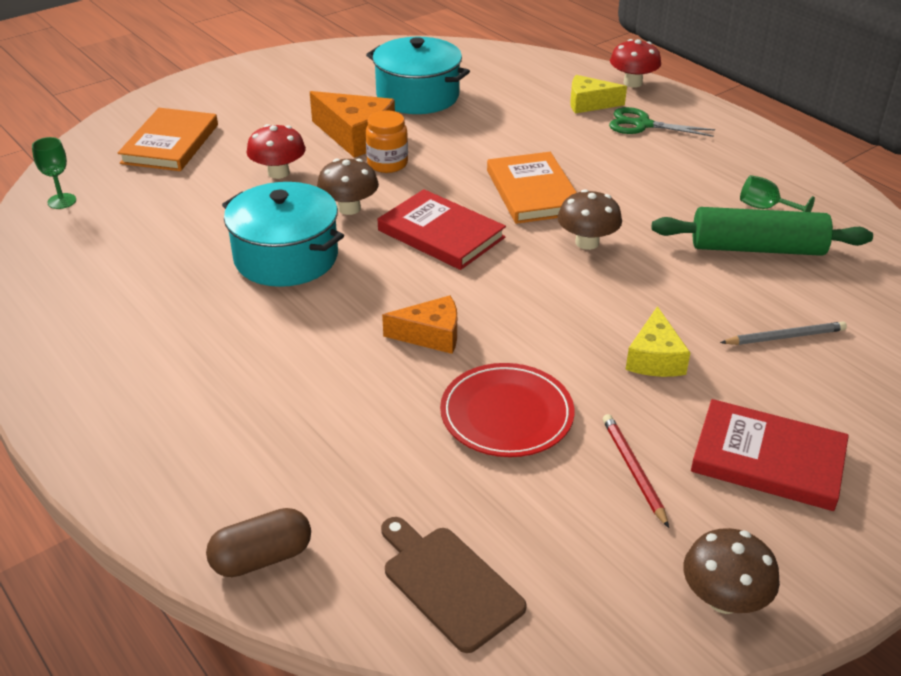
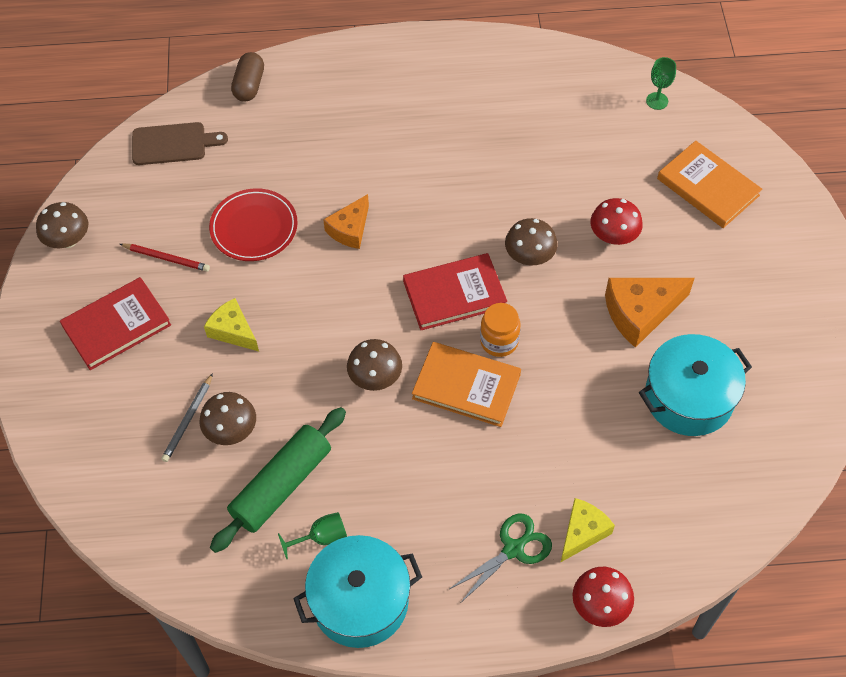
camera: 125 degrees right, 20 degrees up
(286, 257) = (492, 194): turquoise pot -> turquoise pot (360, 601)
(387, 164) = (579, 312): orange jar -> orange jar (499, 341)
(754, 303) = (231, 430): none -> brown mushroom

